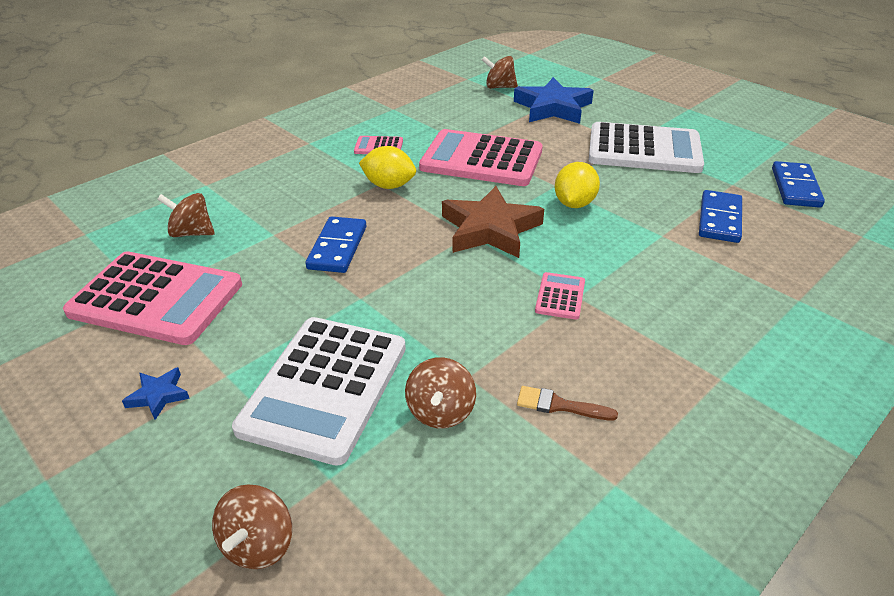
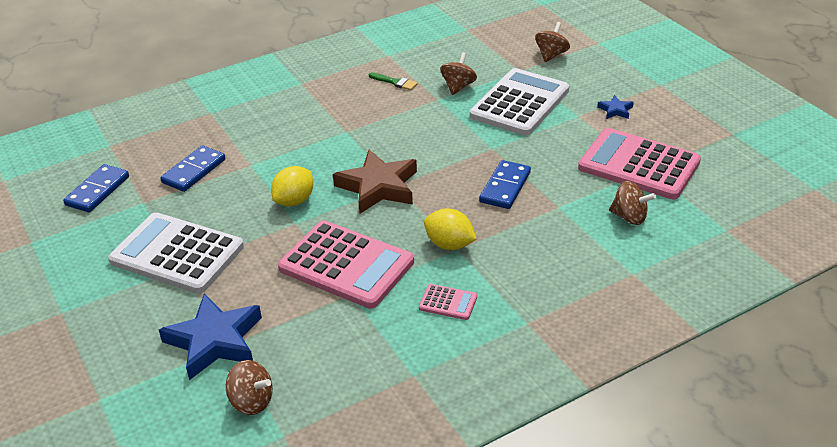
camera: 165 degrees left, 0 degrees up
(559, 405) = (395, 82): brown brush -> green brush
(560, 296) = (358, 132): pink calculator -> none

